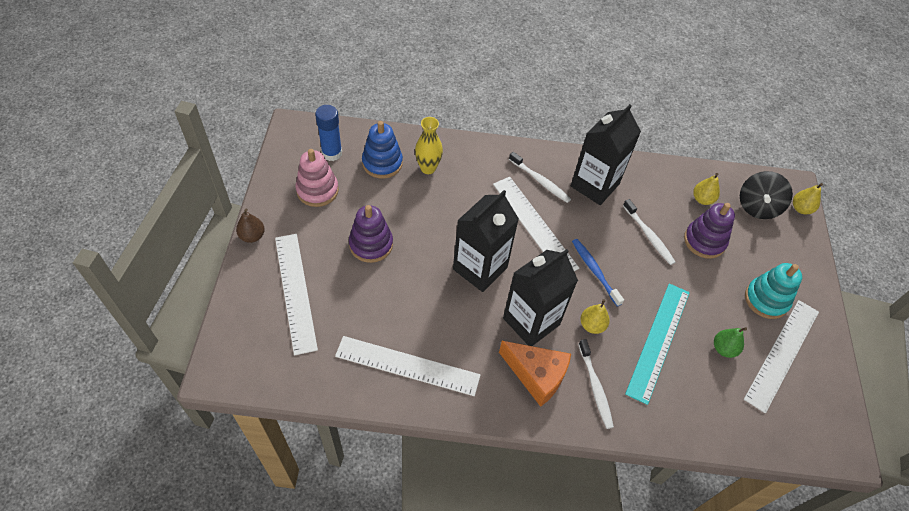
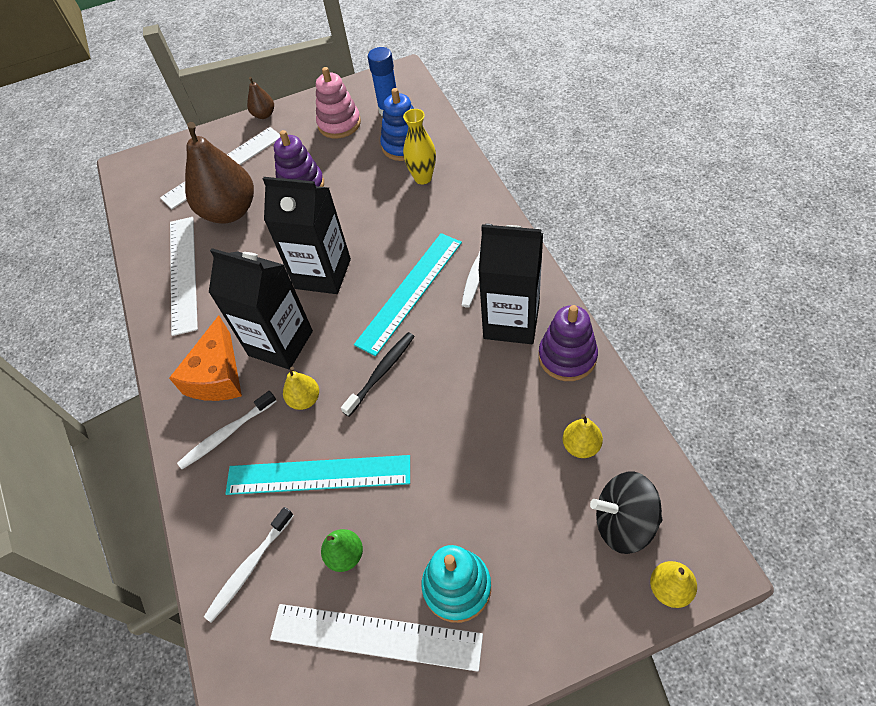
camera: 75 degrees right, 0 degrees up
(359, 306) = (230, 211): none -> brown pear
(534, 225) = (410, 292): white ruler -> turquoise ruler
(595, 271) = (381, 372): blue toothbrush -> black toothbrush
(649, 236) = (472, 406): white toothbrush -> white toothbrush (249, 568)
(704, 241) = (508, 473): purple stacking toy -> purple stacking toy (567, 357)

